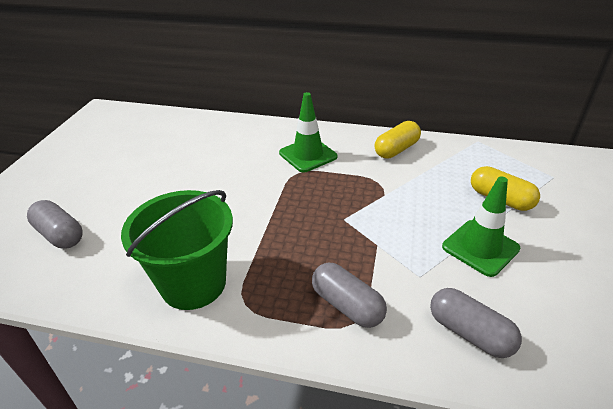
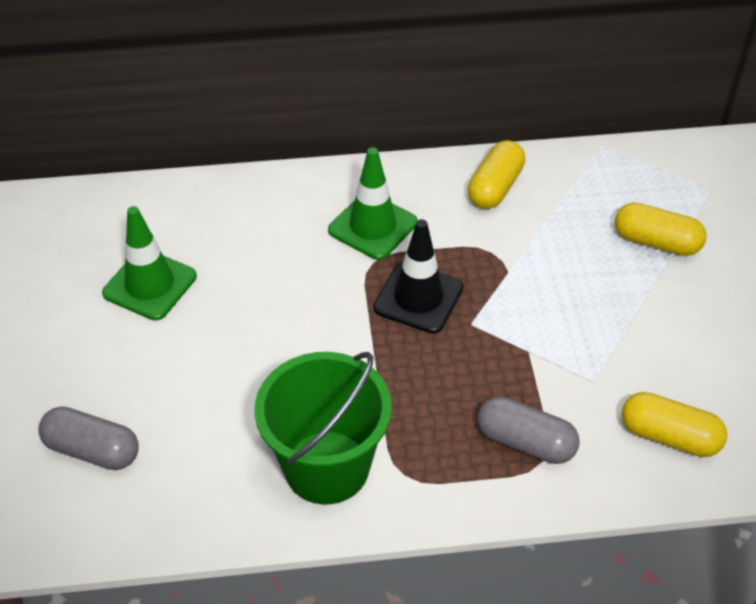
camera: 20 degrees left, 10 degrees up
(316, 197) = (418, 298): none -> black traffic cone
(469, 333) = (669, 436): grey capsule -> yellow capsule
(480, 248) = (651, 323): green traffic cone -> green traffic cone (150, 285)

